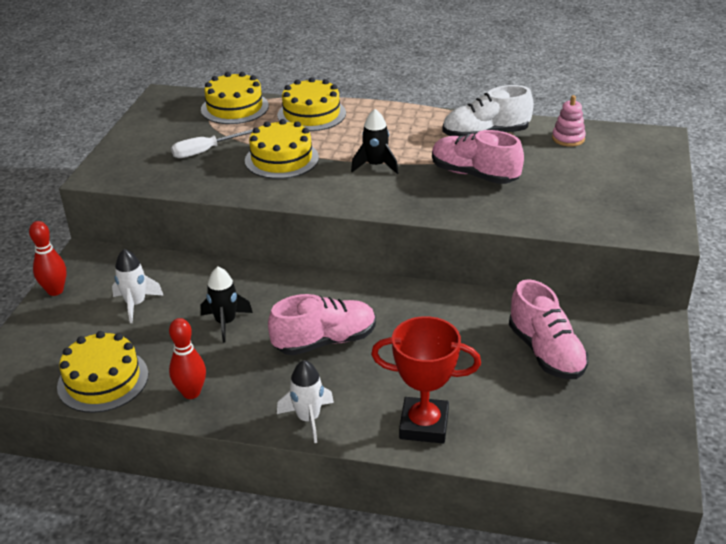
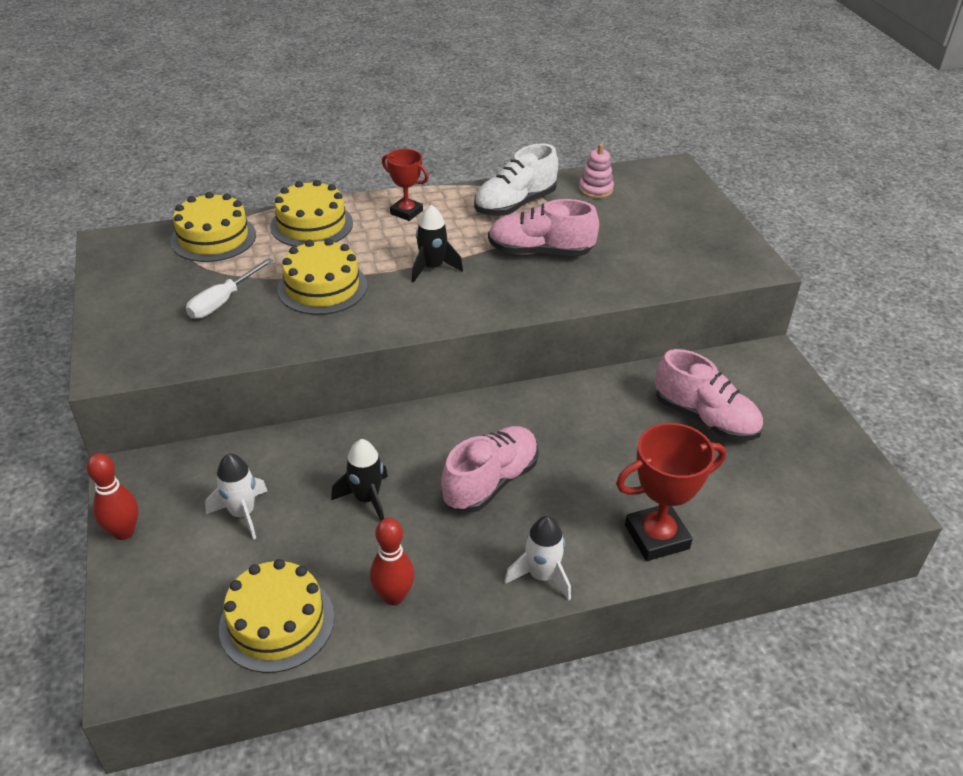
camera: 30 degrees left, 5 degrees up
(391, 121) = (406, 212): none -> red trophy

